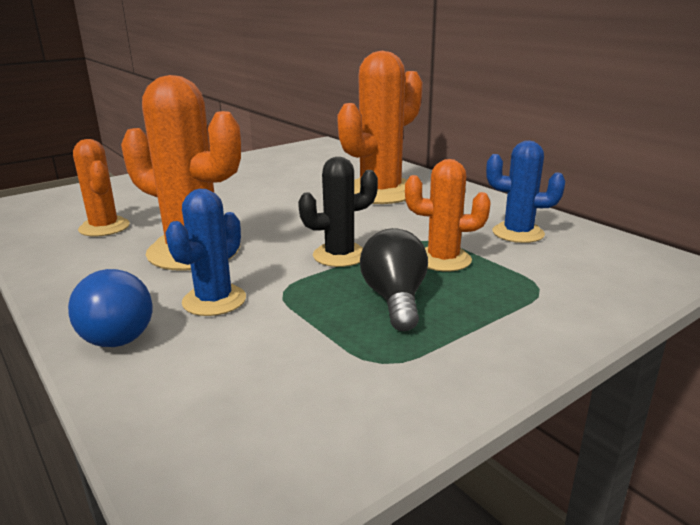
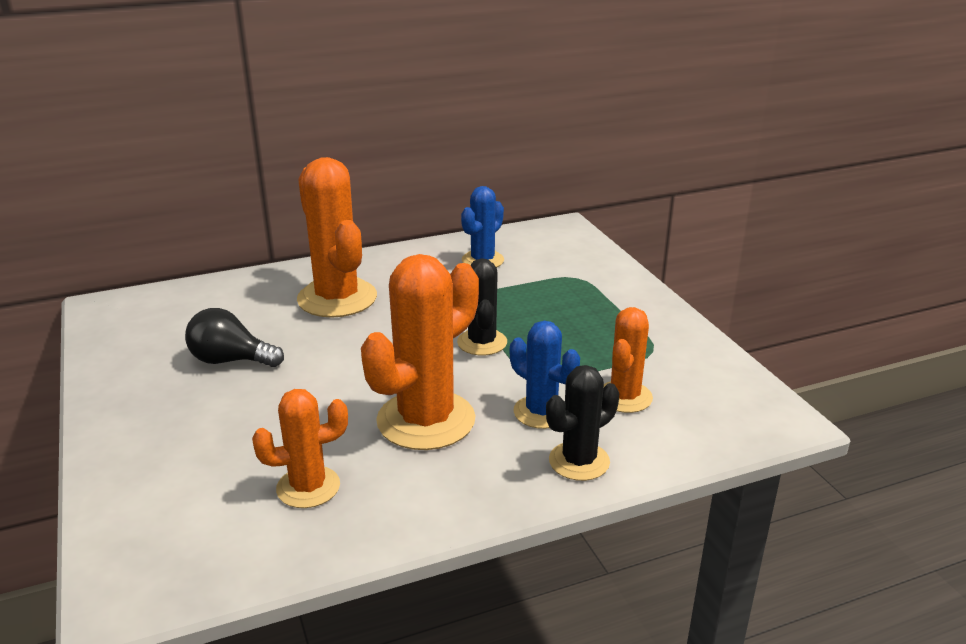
camera: 75 degrees left, 5 degrees up
(121, 331) = (579, 461): blue light bulb -> black cactus
(395, 299) = (572, 331): black light bulb -> black light bulb (230, 360)
(443, 260) = (515, 300): orange cactus -> orange cactus (624, 397)

